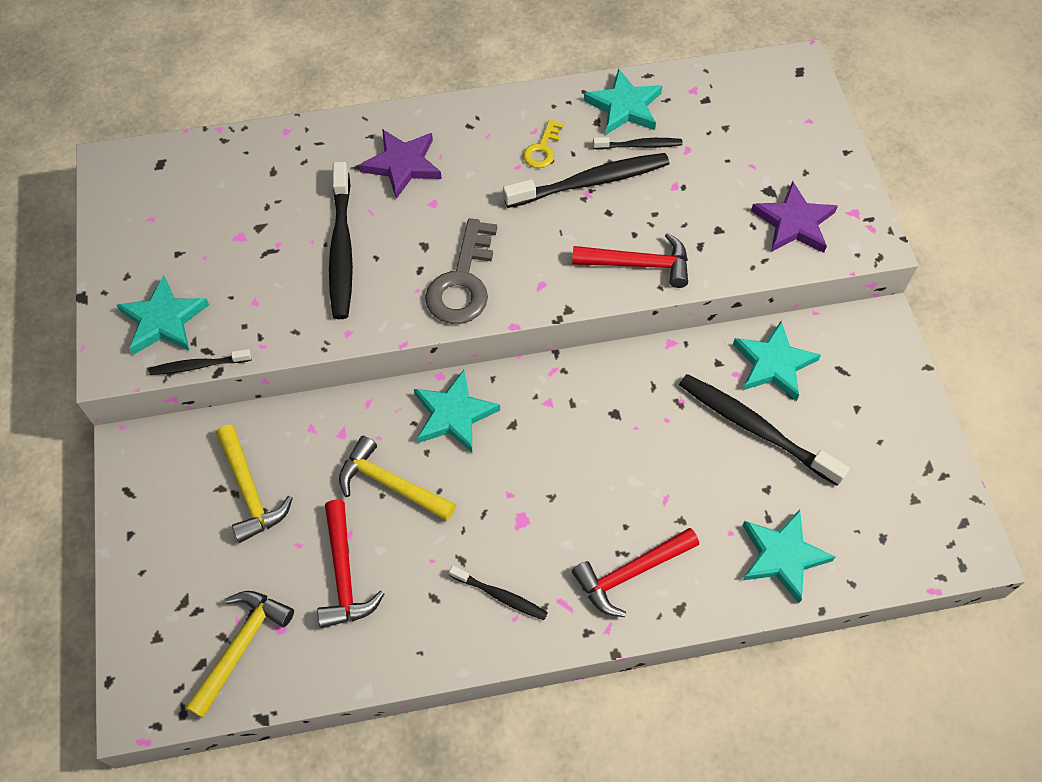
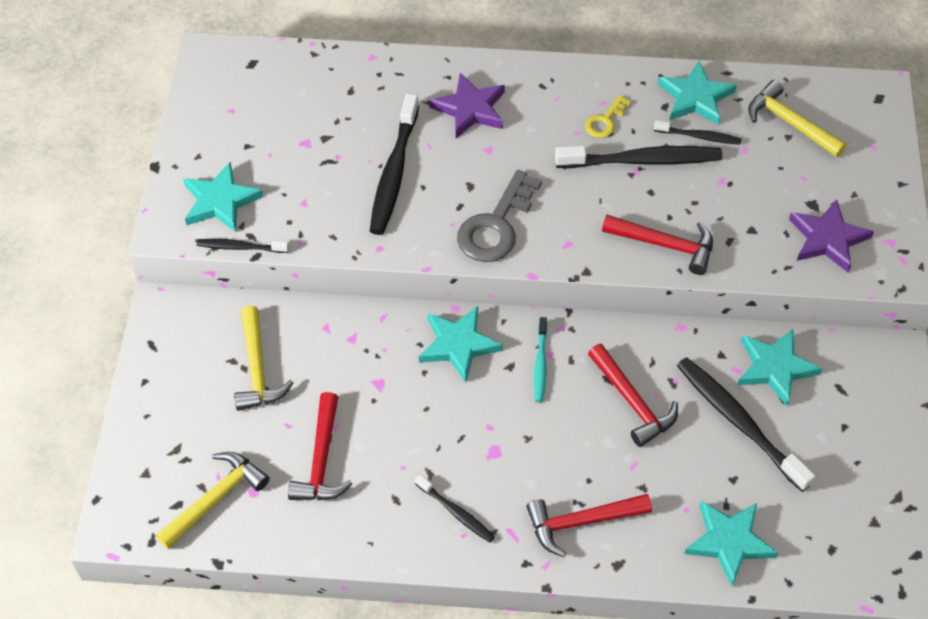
camera: 15 degrees right, 5 degrees down
(390, 484) = (384, 392): yellow hammer -> yellow hammer (789, 123)
(543, 415) = (540, 364): none -> turquoise toothbrush
(646, 433) = (632, 402): none -> red hammer

